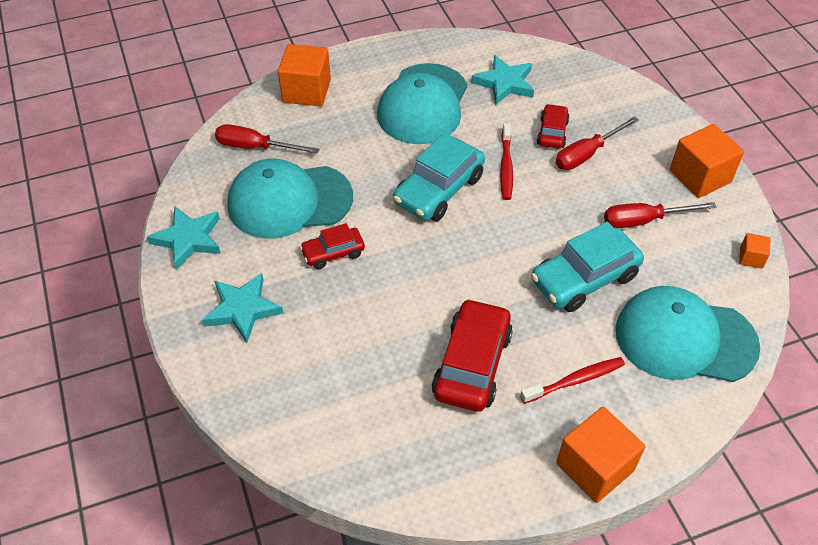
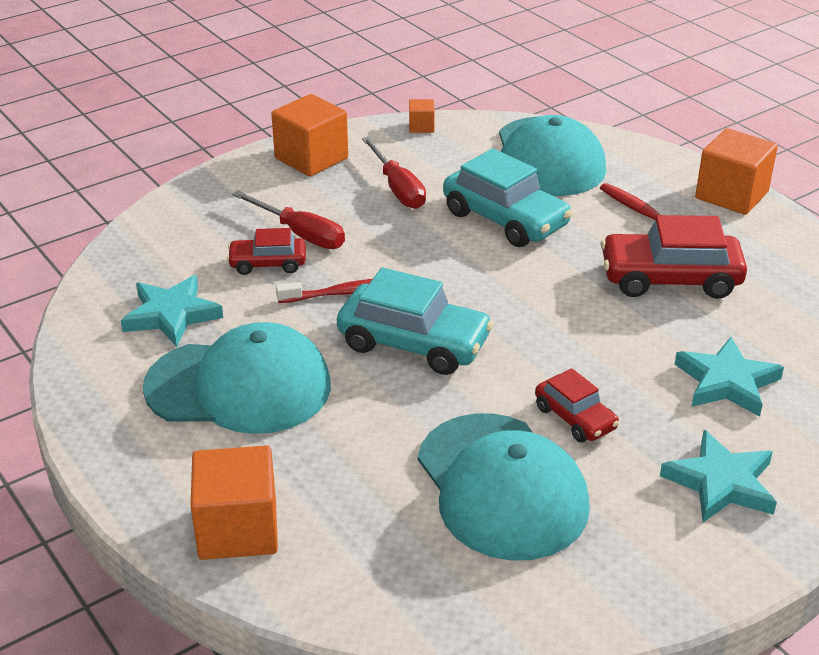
camera: 105 degrees left, 15 degrees down
(188, 239) = (636, 584): turquoise star -> turquoise star (726, 382)
(255, 147) = (400, 560): red screwdriver -> none

